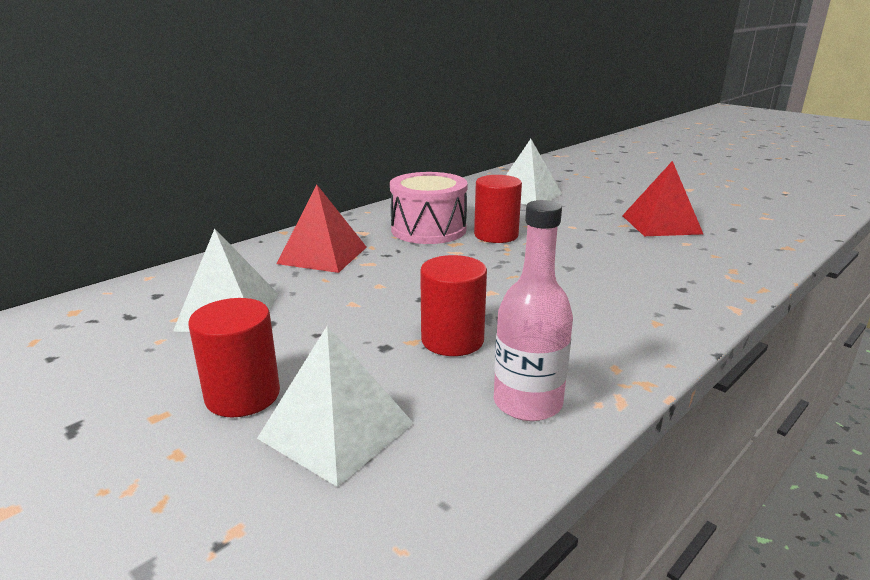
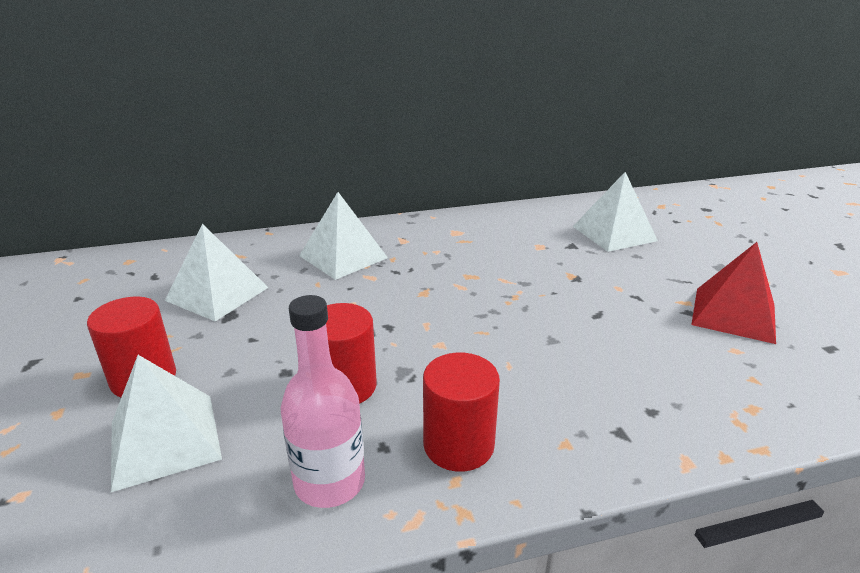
camera: 30 degrees right, 5 degrees up
(323, 255) = (343, 256): red pyramid -> white pyramid
(428, 229) = (464, 252): pink drum -> none
(496, 235) = (522, 277): red cylinder -> red cylinder (458, 445)

